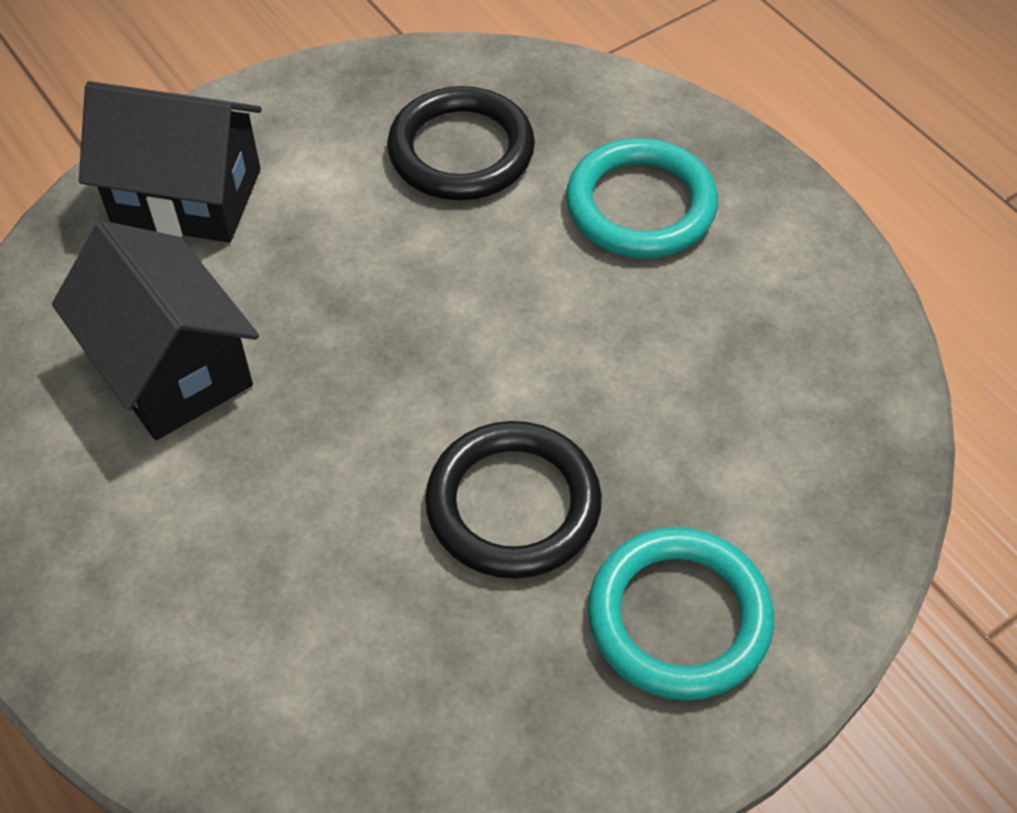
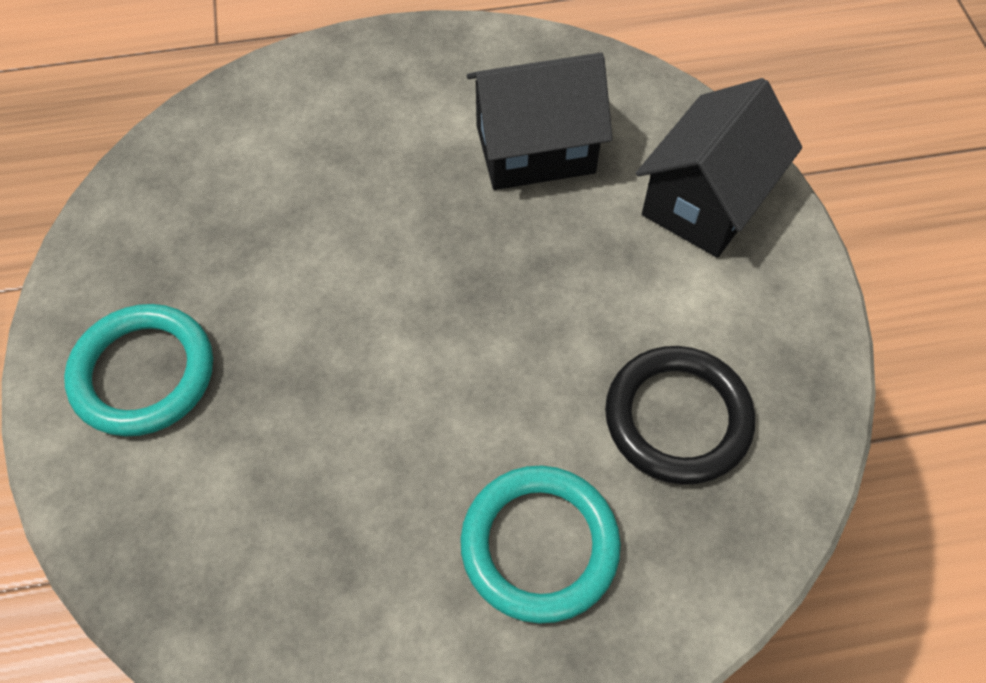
camera: 115 degrees right, 5 degrees up
(513, 505) = (297, 309): black ring -> none

